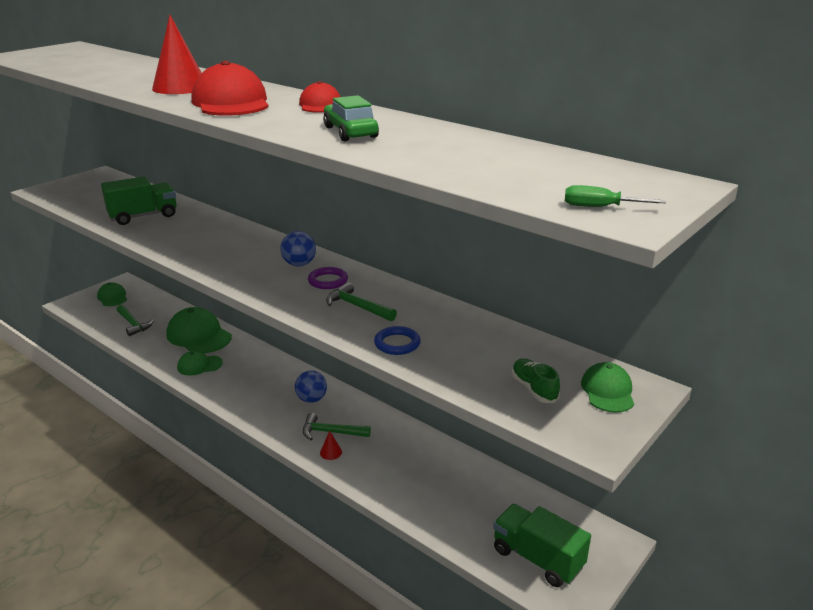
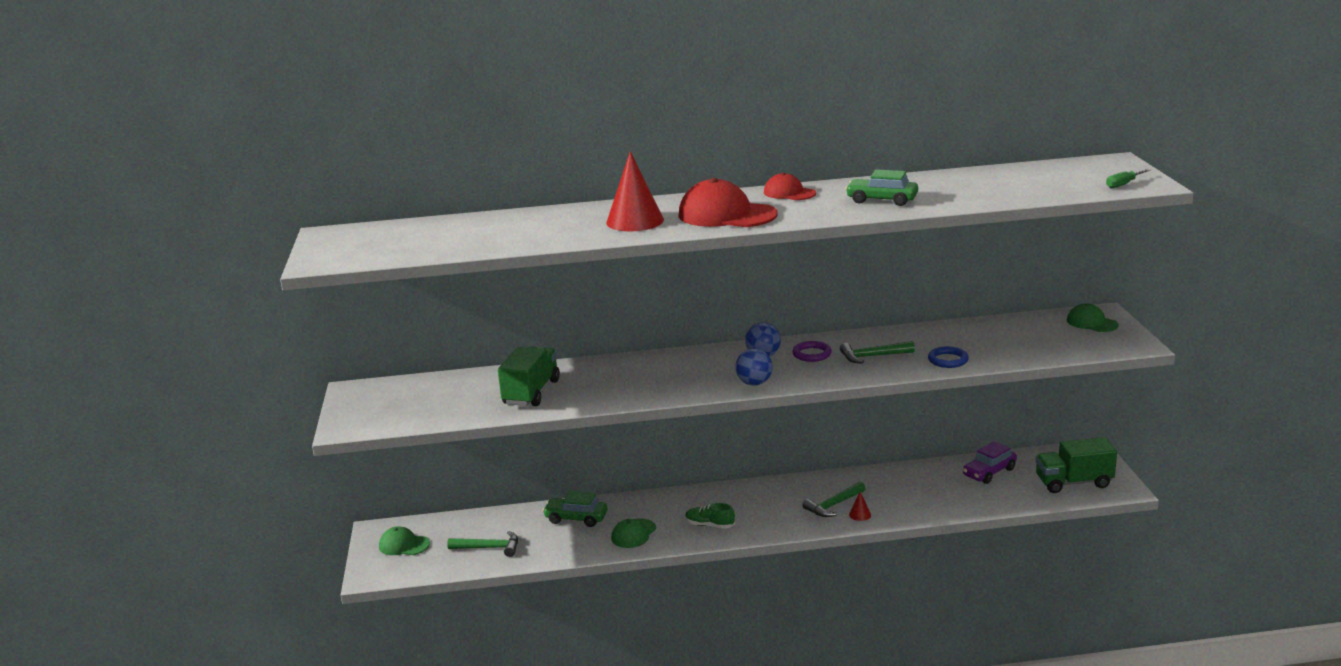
camera: 45 degrees left, 5 degrees down
(199, 335) = (576, 518): green cap -> green car
(311, 399) = (774, 498): blue ball -> blue ball (754, 383)
(487, 492) = (989, 472): none -> purple car
(534, 389) = (1062, 340): green shoe -> green shoe (709, 525)

